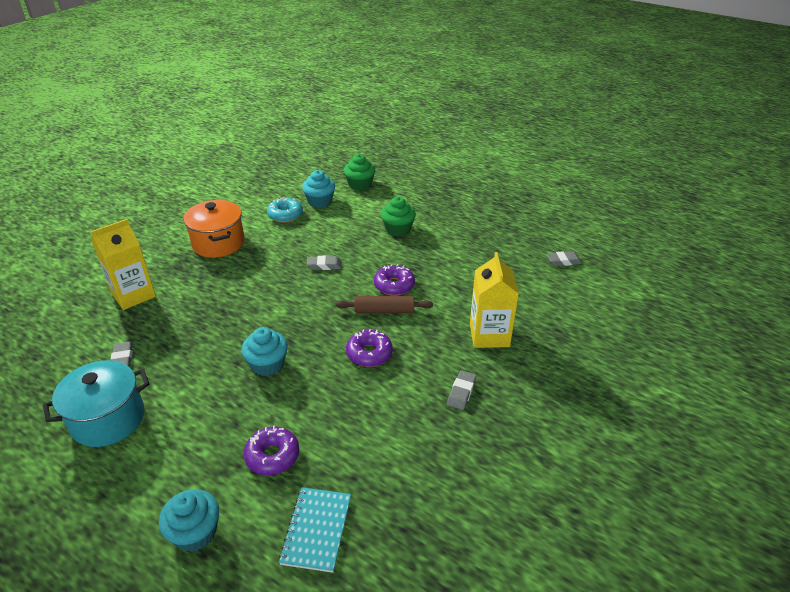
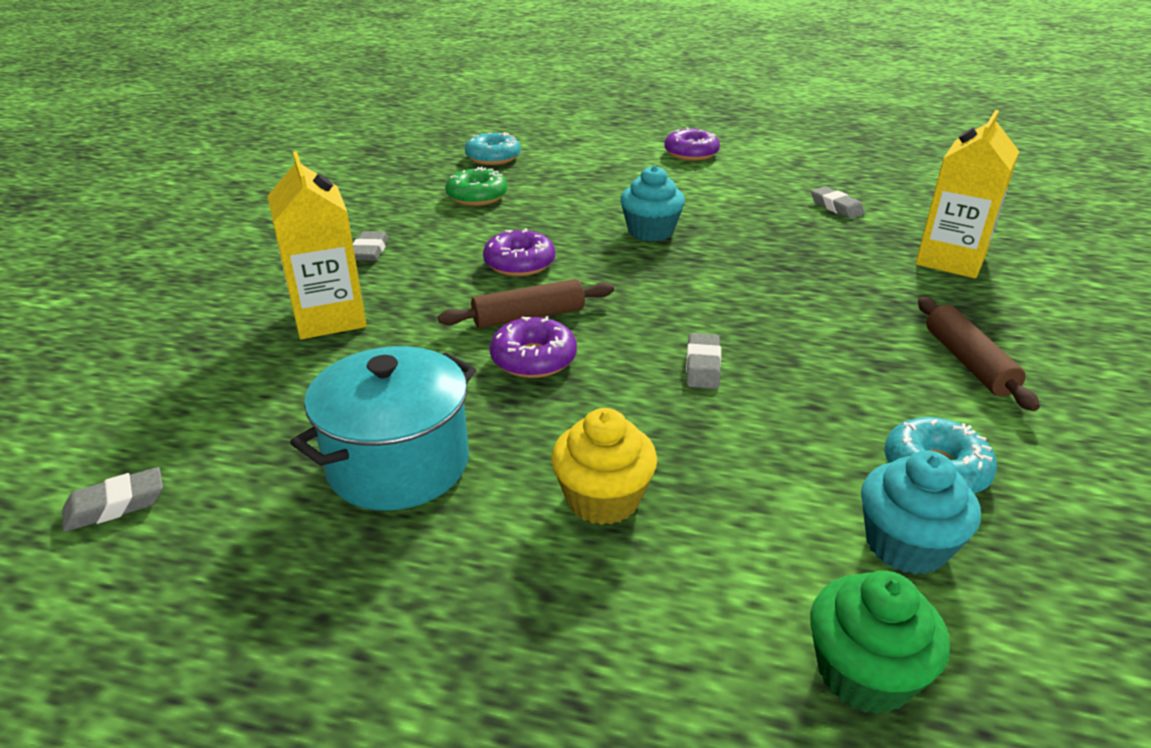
camera: 160 degrees right, 5 degrees down
(108, 419) = (767, 172): turquoise pot -> turquoise pot (398, 464)
(195, 532) = (596, 144): turquoise cupcake -> none
(218, 243) = (967, 362): orange pot -> brown rolling pin
(272, 456) = (570, 180): purple donut -> purple donut (691, 153)
(317, 530) = (493, 158): turquoise notebook -> turquoise donut
(324, 265) = (702, 366): grey eraser -> grey eraser turned 60 degrees counterclockwise
(363, 449) = (477, 196): none -> green donut
(398, 229) = (603, 499): green cupcake -> yellow cupcake

